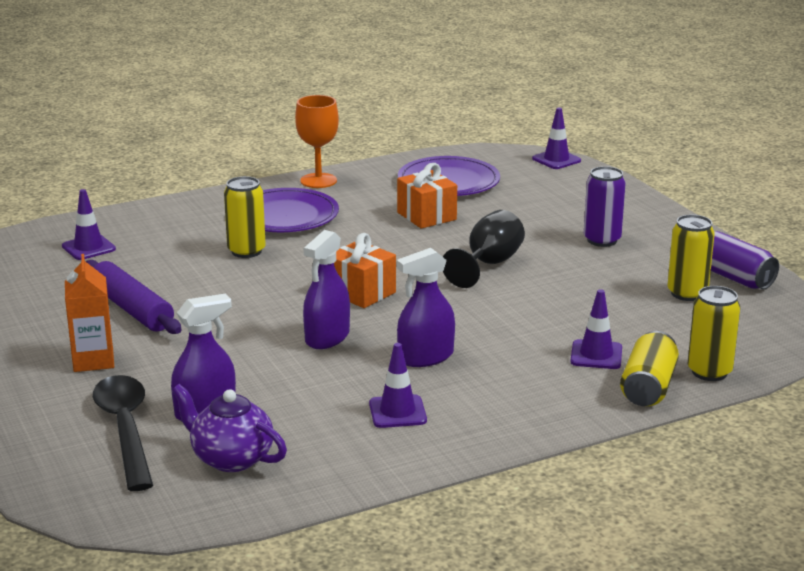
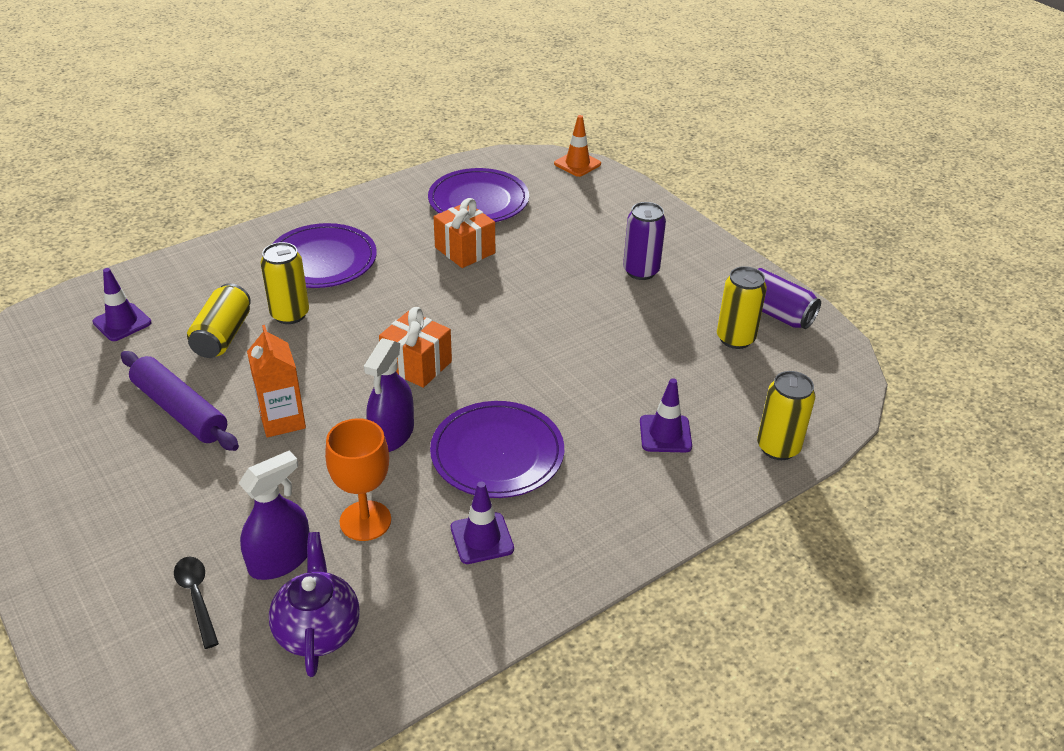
camera: 10 degrees left, 15 degrees up
(93, 360) = (148, 493): orange carton -> orange carton (282, 420)
(125, 429) = (197, 597): black spoon -> black spoon, size x0.54
(231, 458) = (318, 629): purple teapot -> purple teapot turned 60 degrees clockwise
(318, 181) = (349, 208): orange goblet -> orange goblet (365, 521)
(425, 357) = (497, 453): purple spray bottle -> purple plate
(488, 264) = (537, 313): black goblet -> none
(556, 160) = (577, 164): purple traffic cone -> orange traffic cone
(648, 388) = (724, 476): yellow can -> yellow can (222, 336)

